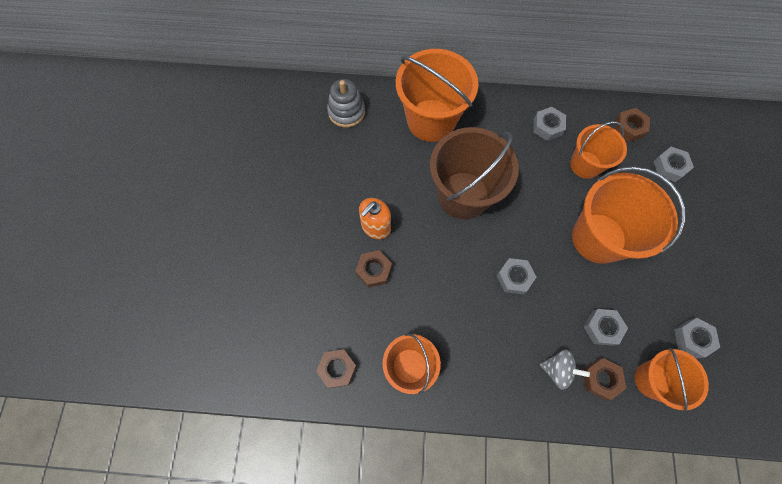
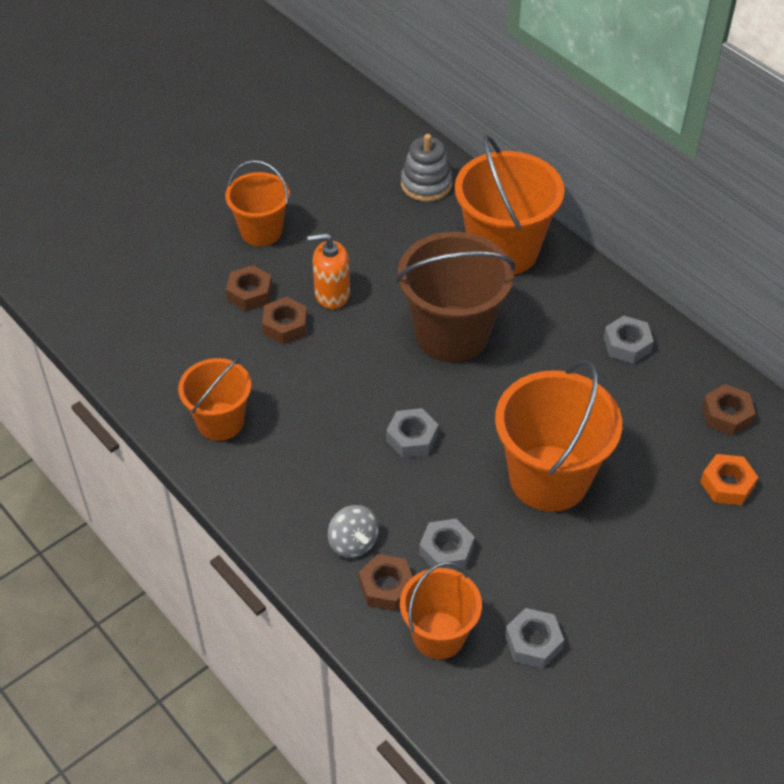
camera: 45 degrees right, 20 degrees down
(337, 369) = (157, 371): brown nut -> brown nut (250, 293)
(585, 165) = (624, 408): orange bucket -> orange bucket (261, 231)
(669, 167) = (727, 484): grey nut -> orange nut

